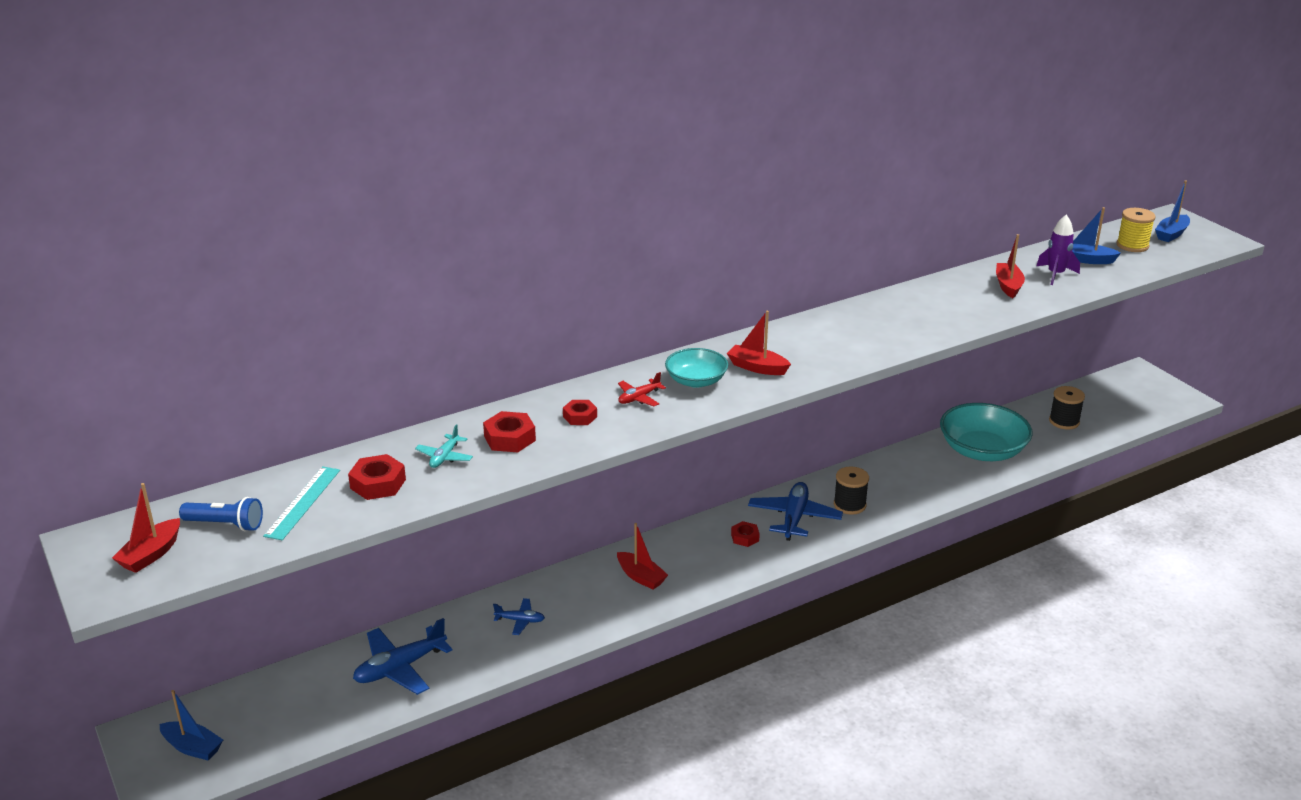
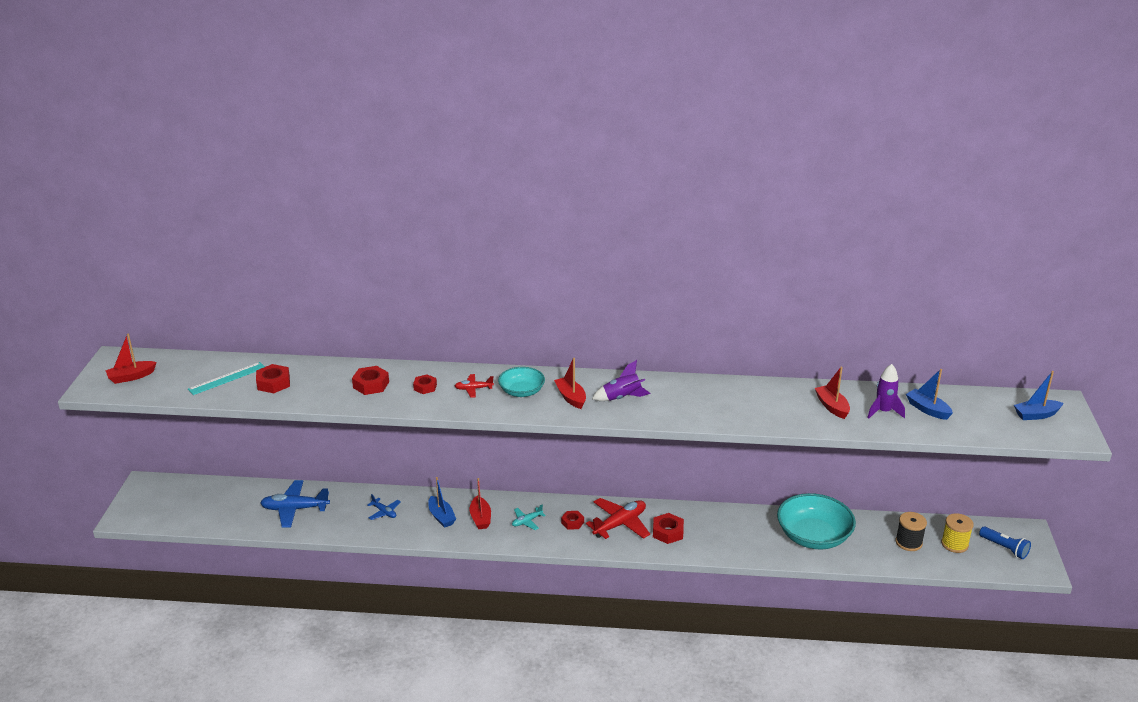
camera: 35 degrees right, 0 degrees up
(192, 747) = (159, 503): blue boat -> blue boat (441, 517)
(226, 524) = (180, 375): blue flashlight -> blue flashlight (1004, 548)
(444, 457) = (324, 382): turquoise plane -> turquoise plane (527, 521)
(794, 518) = (620, 524): blue plane -> red plane
(808, 348) = (622, 398): none -> purple rocket
(849, 505) = (668, 532): black spool -> red nut
(1008, 286) = (832, 407): red boat -> red boat turned 60 degrees counterclockwise
(1132, 245) = (985, 412): yellow spool -> yellow spool (954, 544)

